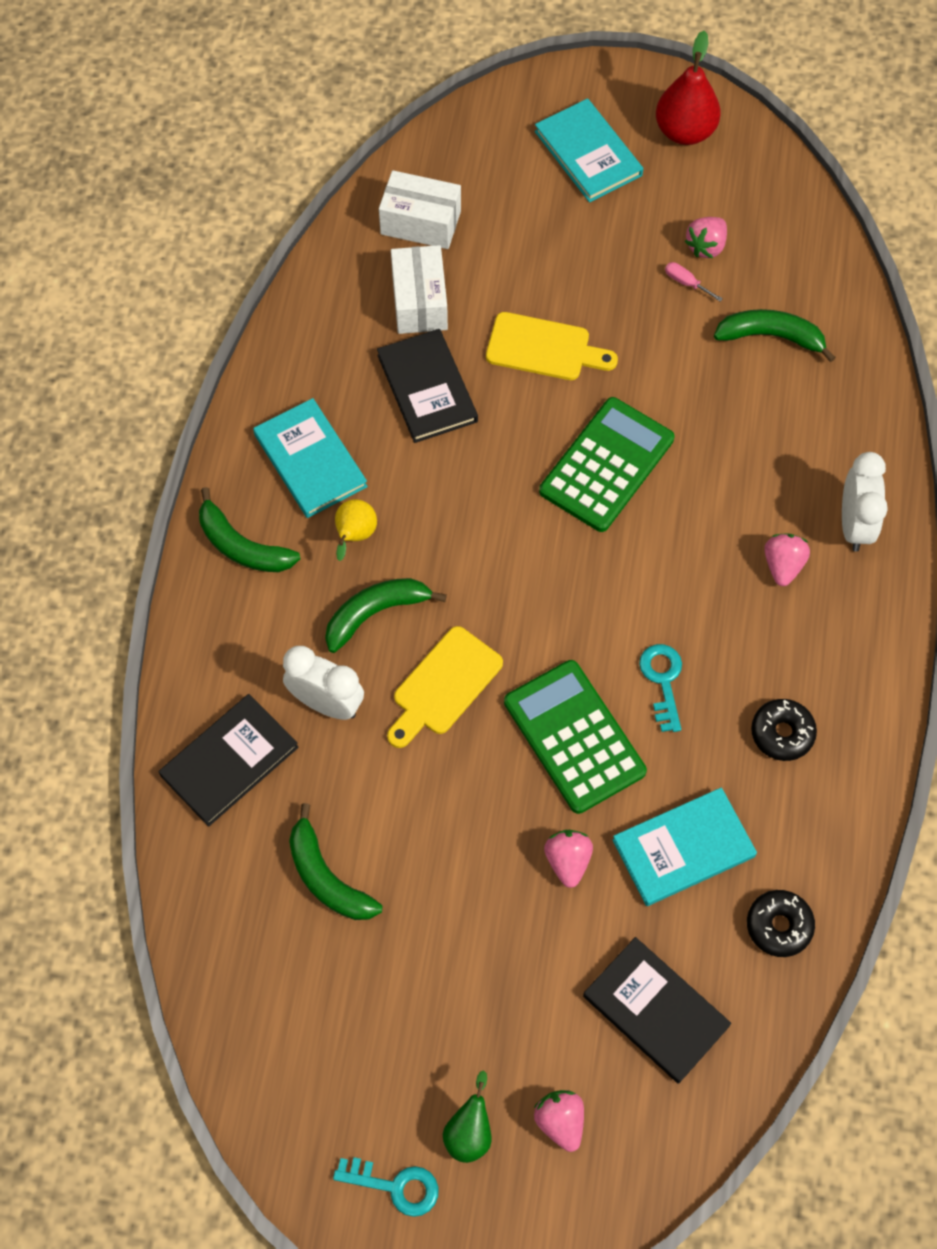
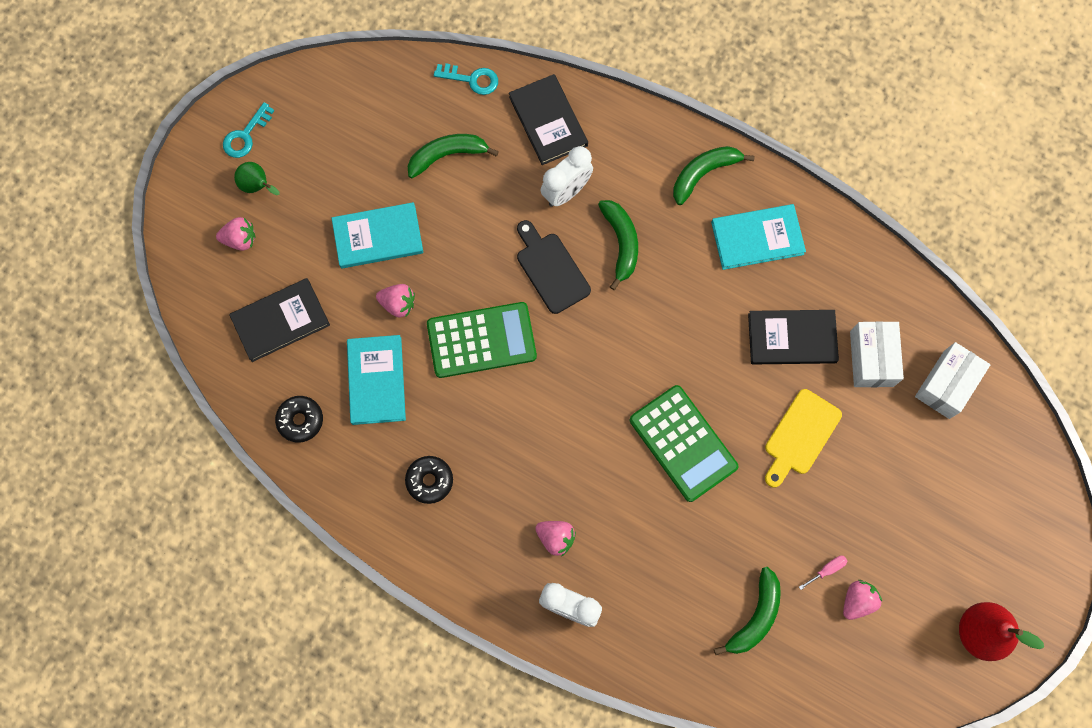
camera: 110 degrees right, 10 degrees up
(354, 536) = (686, 249): yellow pear -> none
(419, 302) = (871, 359): white box -> white box turned 75 degrees clockwise
(443, 685) = (551, 269): yellow cutting board -> black cutting board
(588, 153) = (978, 541): turquoise book -> turquoise book (378, 237)
(662, 681) = (499, 415): turquoise key -> turquoise key (471, 79)
(706, 246) = (857, 600): pink strawberry -> pink strawberry turned 75 degrees clockwise

